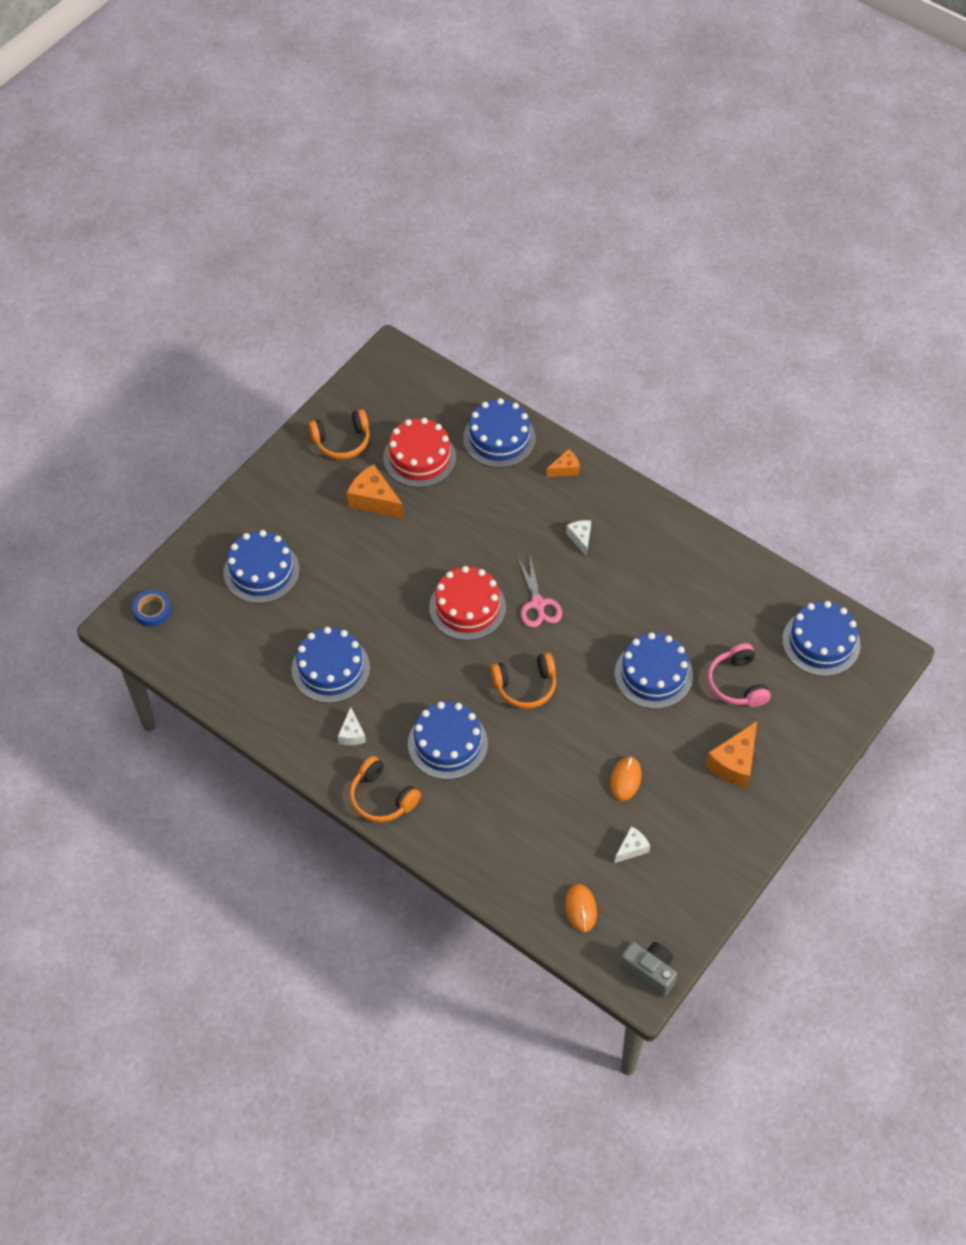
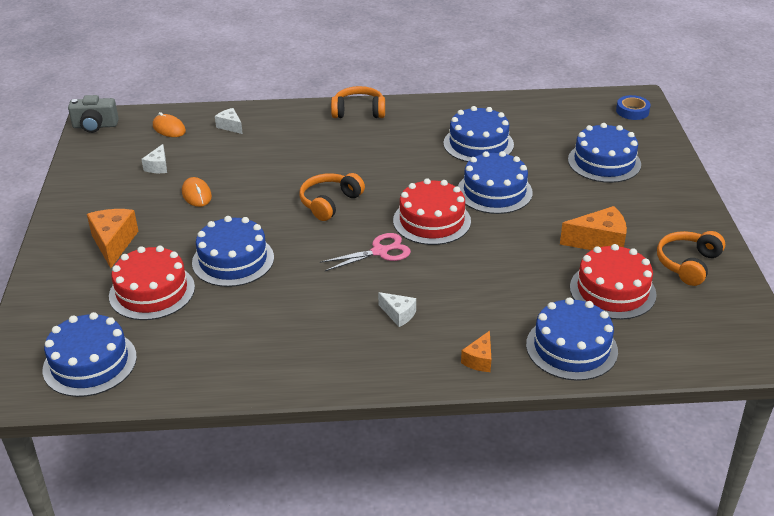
camera: 140 degrees right, 20 degrees down
(352, 734) = (418, 125): white cheese -> white cheese (230, 126)
(447, 743) = (348, 151): blue cake -> blue cake (494, 191)
(538, 604) = (379, 252): pink scissors -> pink scissors turned 120 degrees clockwise
(737, 683) = (152, 291): pink headphones -> red cake

